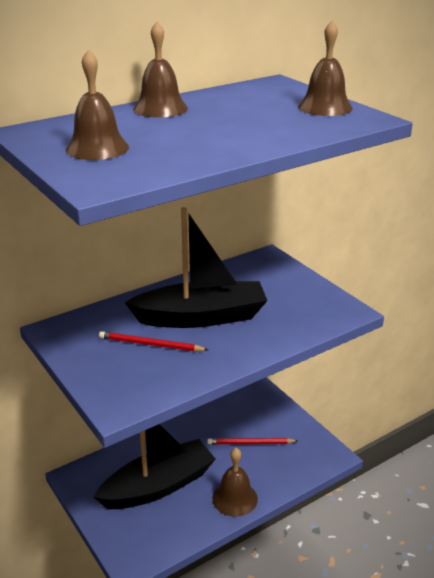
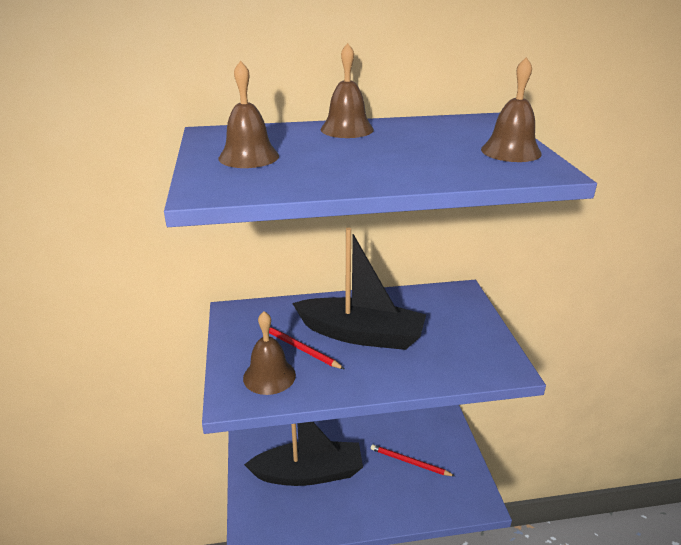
camera: 25 degrees right, 0 degrees up
(235, 498) = (367, 511): brown bell -> brown bell (269, 376)

